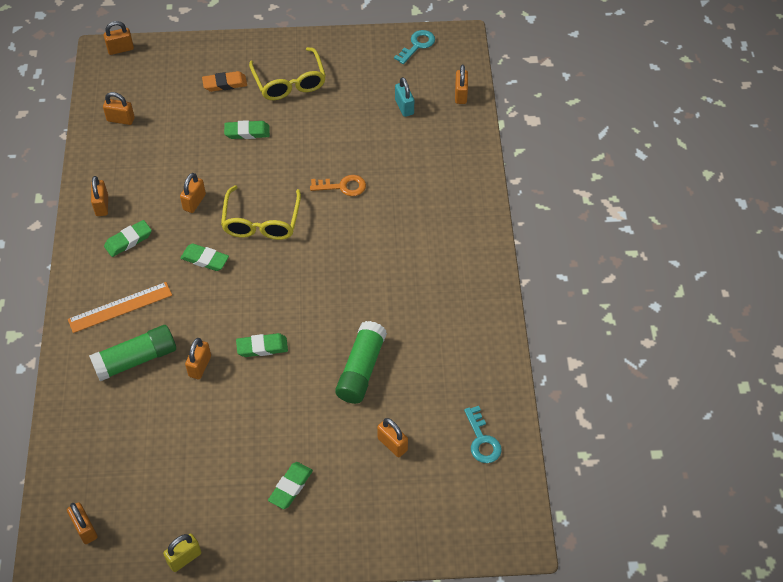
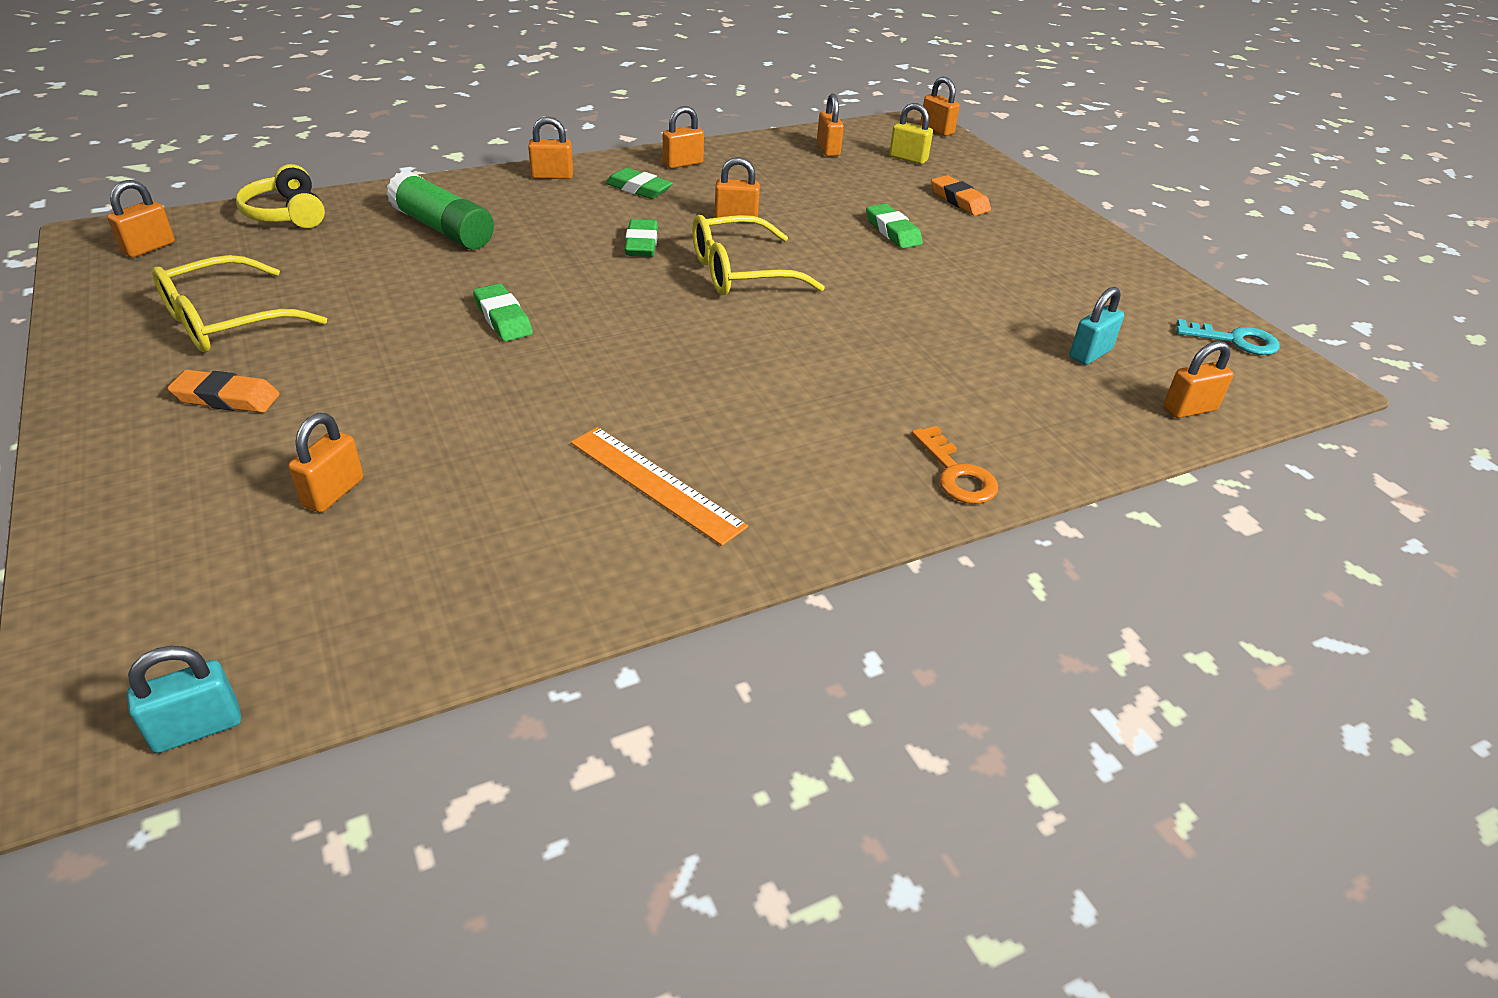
camera: 65 degrees right, 15 degrees down
(70, 446) = (287, 214): none -> yellow headphones
(120, 307) = (526, 203): orange ruler -> orange ruler (656, 483)
(184, 558) = (88, 329): yellow padlock -> yellow padlock (908, 158)
(200, 366) = (448, 275): orange padlock -> orange padlock (552, 176)
(289, 82) = (1018, 245): yellow glasses -> yellow glasses (226, 321)
(290, 487) = (226, 398): green eraser -> orange eraser
(343, 186) = (867, 328): orange key -> orange key (956, 474)
(361, 369) = (495, 422): green glue stick -> none
(482, 440) = (363, 618): turquoise key -> none
(522, 501) = (197, 728): none -> turquoise padlock

